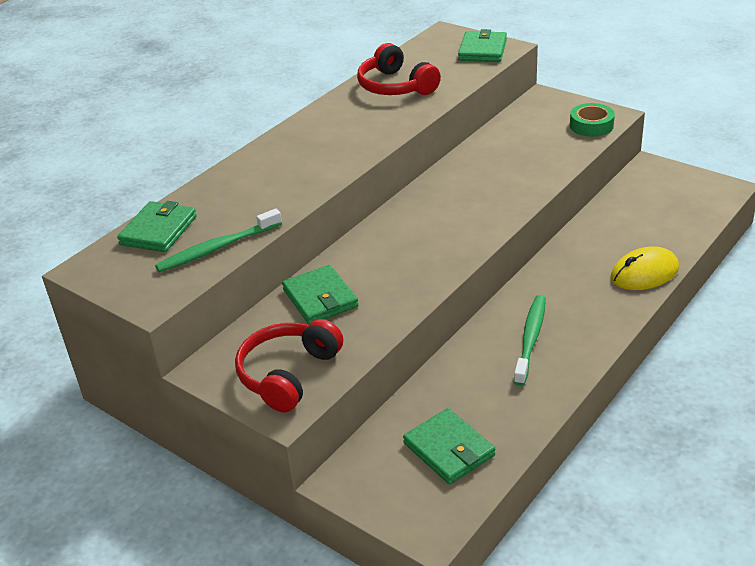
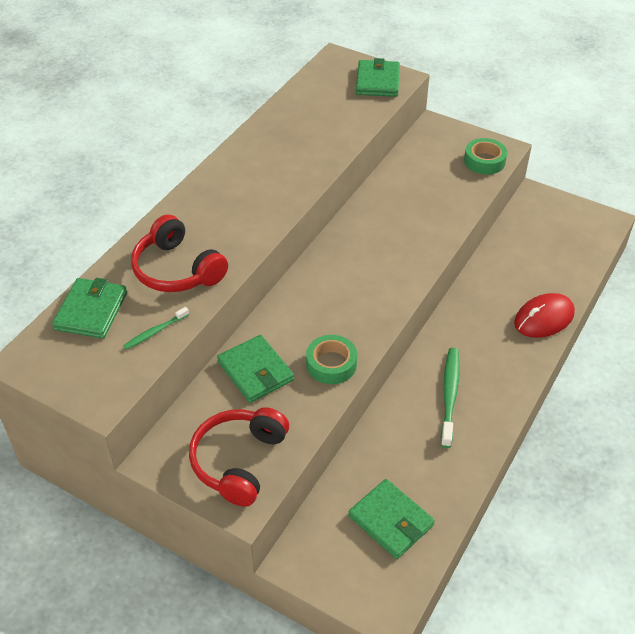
camera: 10 degrees left, 10 degrees up
(217, 248) = (155, 332): green toothbrush -> green toothbrush, size x0.56
(395, 86) = (299, 127): red headphones -> red headphones (177, 270)
(400, 294) = (331, 364): none -> green tape
(644, 273) = (543, 318): yellow mouse -> red mouse

